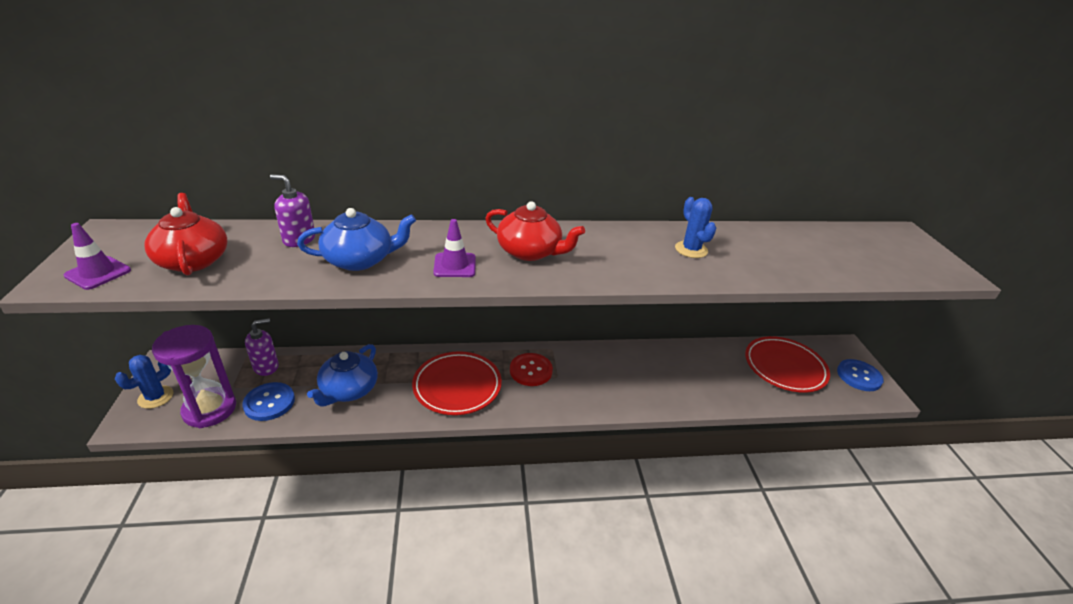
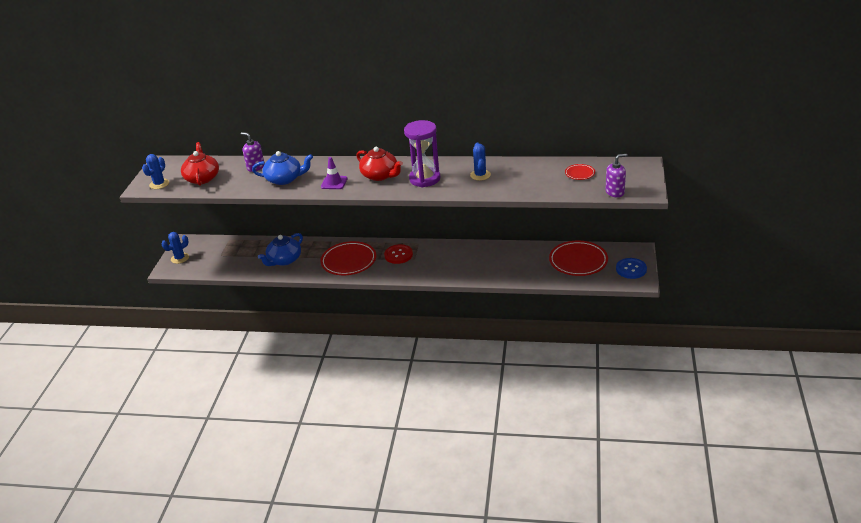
camera: 20 degrees right, 0 degrees up
(98, 273) = (159, 184): purple traffic cone -> blue cactus
(210, 409) = (207, 266): purple hourglass -> purple hourglass (425, 179)
(266, 366) = (239, 245): purple soap dispenser -> purple soap dispenser (615, 192)
(269, 402) = (239, 264): blue button -> none
(833, 246) = (579, 174): none -> red plate

